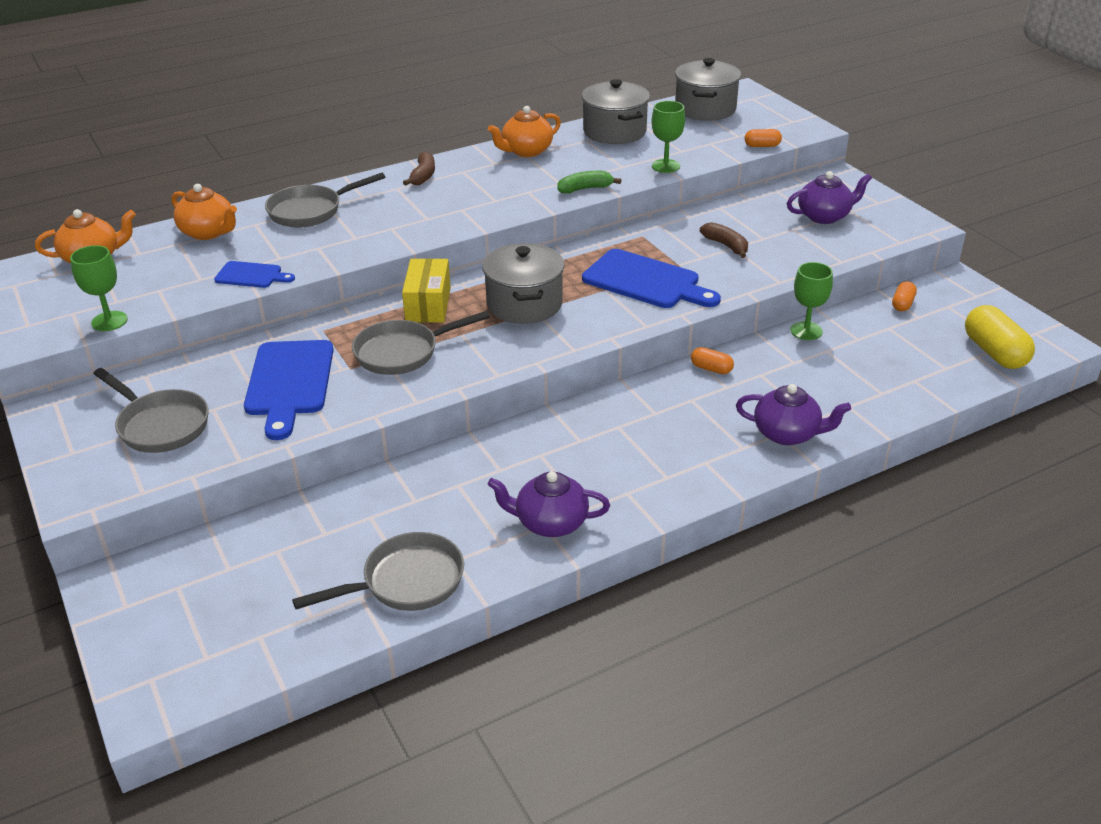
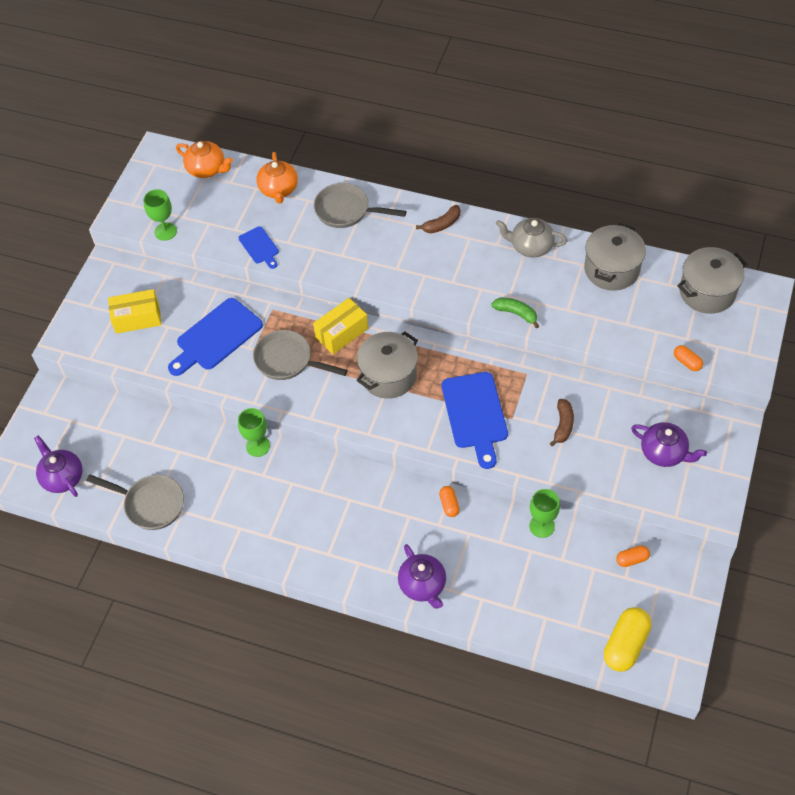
camera: 50 degrees right, 20 degrees up
(160, 425) = (137, 318): grey pan -> yellow box
(526, 151) = (530, 246): orange teapot -> grey teapot
(550, 522) = (244, 529): purple teapot -> purple teapot (62, 477)
(665, 166) = (594, 331): green goblet -> green goblet (258, 446)

